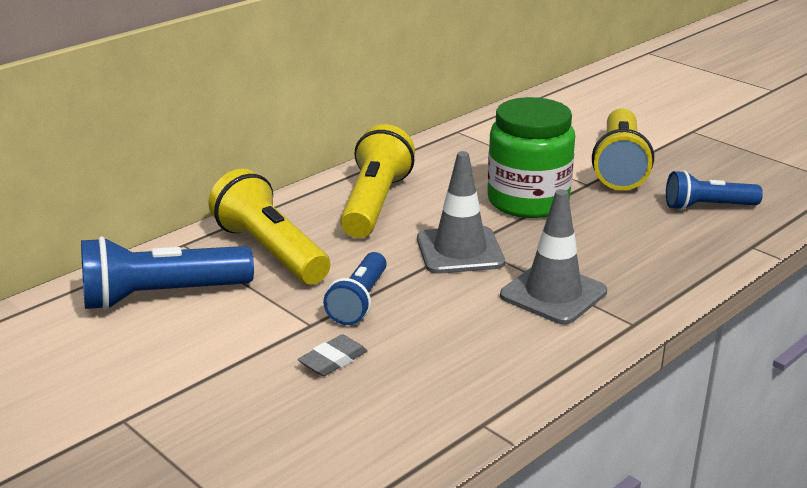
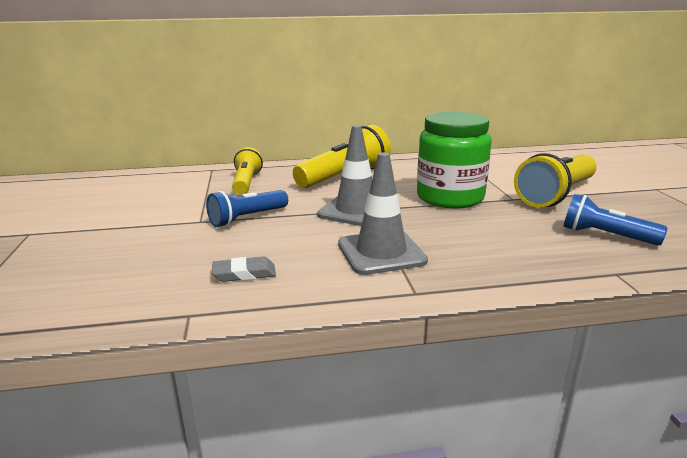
camera: 35 degrees right, 5 degrees down
(161, 296) = (157, 187): blue flashlight -> none
(270, 251) = (246, 183): yellow flashlight -> yellow flashlight, size x0.63
(333, 360) = (175, 242): grey eraser -> grey eraser (244, 273)

